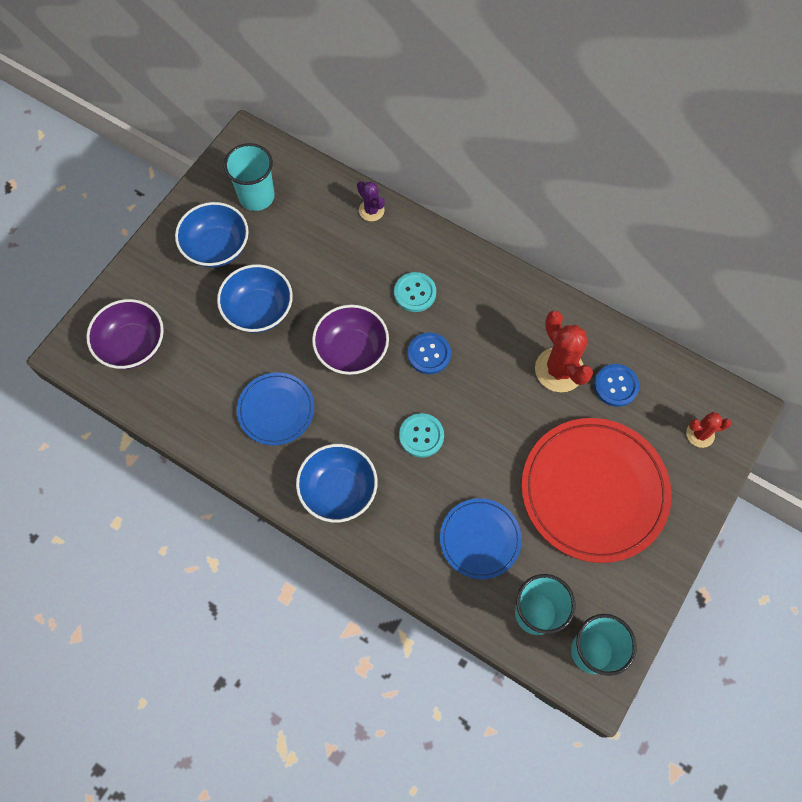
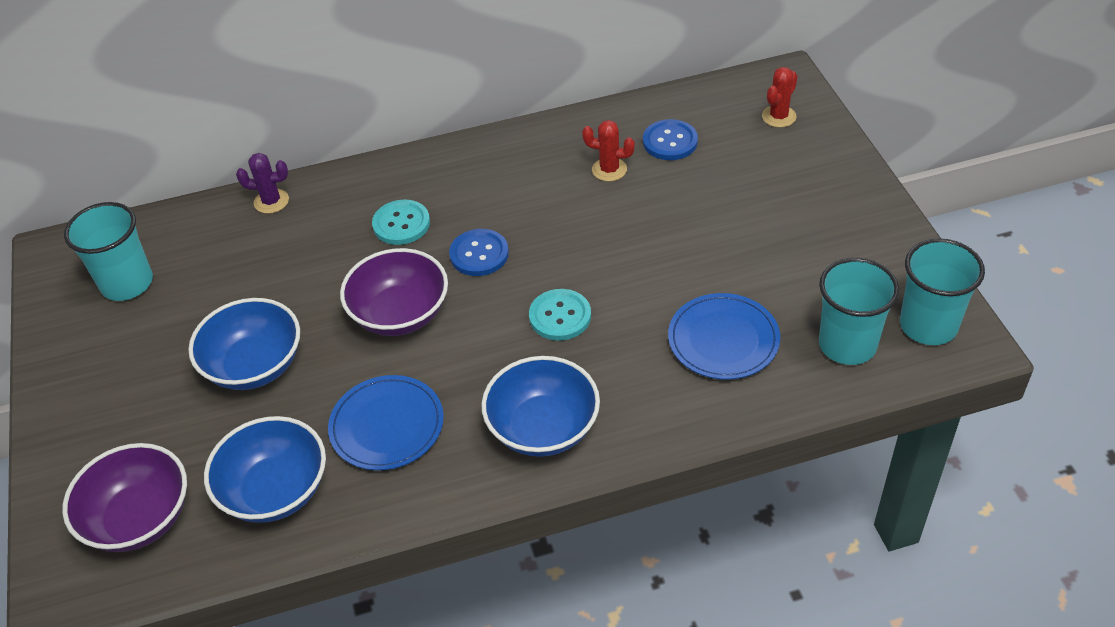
camera: 45 degrees left, 20 degrees down
(217, 247) = (134, 356): blue bowl -> blue bowl (275, 490)
(559, 370) = (609, 170): red cactus -> red cactus, size x0.56
(594, 491) = (760, 221): red plate -> none

